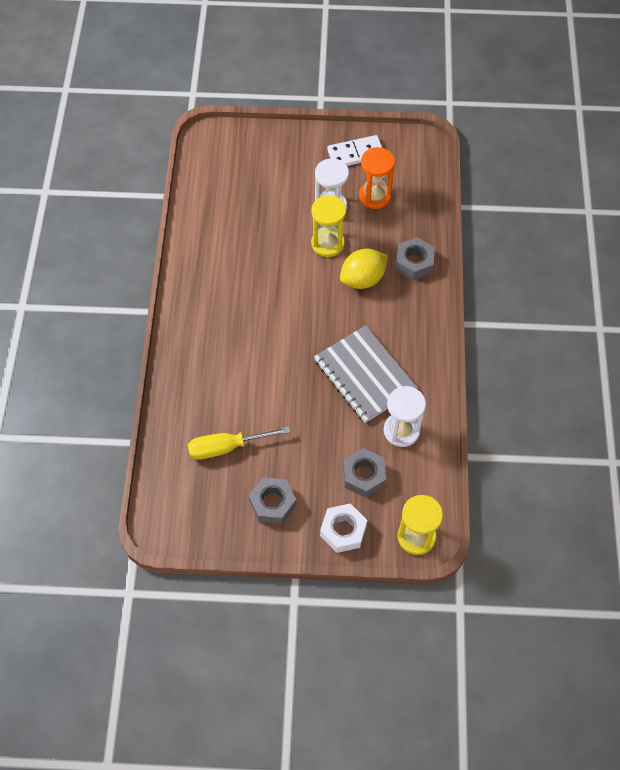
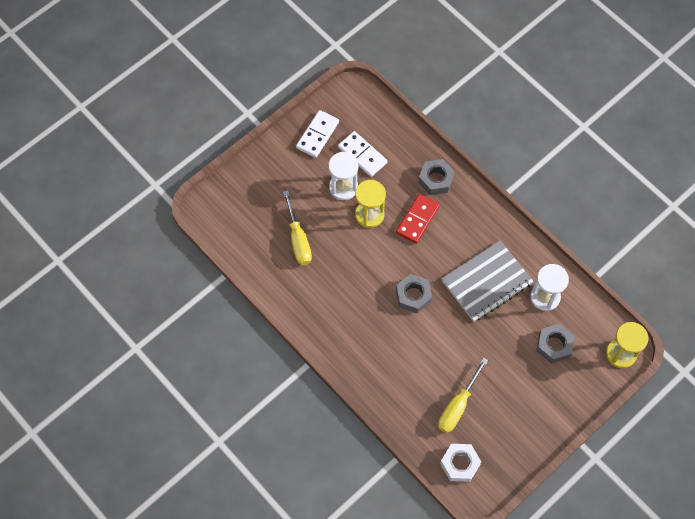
camera: 45 degrees left, 5 degrees up
(250, 215) = (298, 240): none -> yellow screwdriver
(273, 503) = (522, 413): grey nut -> grey nut (413, 295)
(343, 531) = (578, 390): white nut -> white nut (460, 464)
(363, 279) = (417, 219): yellow lemon -> red domino
(364, 375) = (487, 282): grey notebook -> grey notebook turned 45 degrees counterclockwise
(374, 196) = (362, 155): orange hourglass -> white domino

